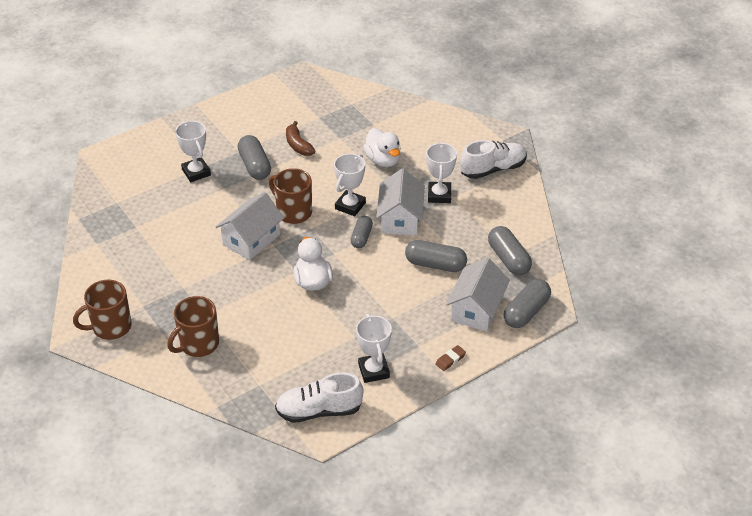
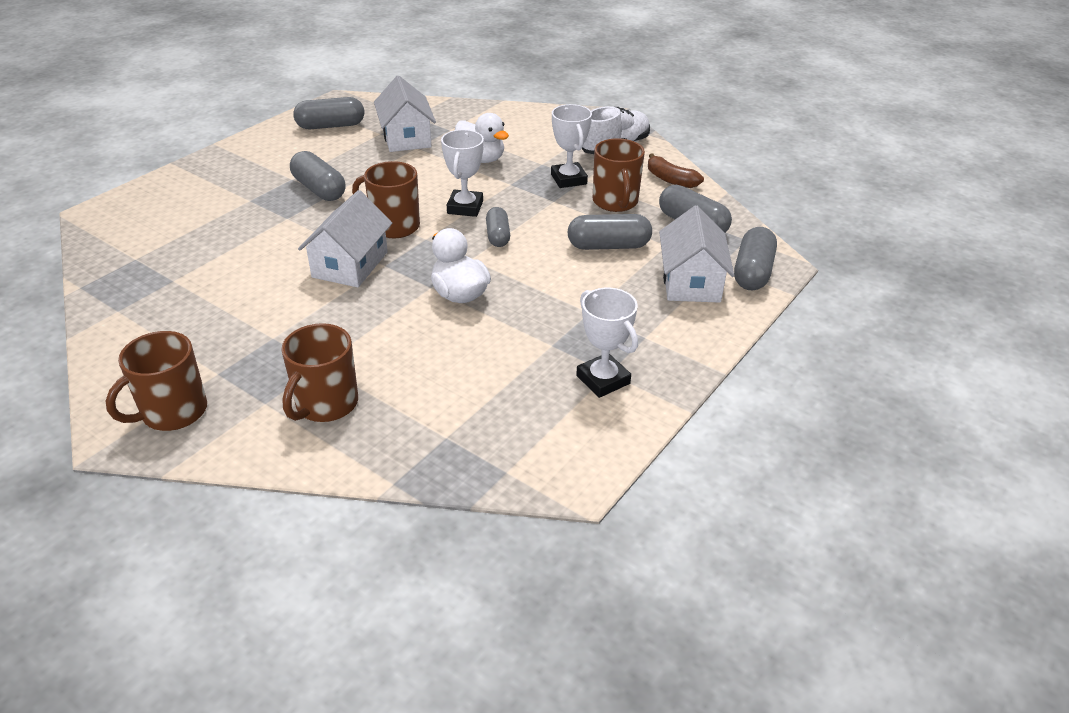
camera: 20 degrees left, 5 degrees down
(196, 172) = (241, 208): white trophy -> none
(285, 102) = (331, 126): none -> grey capsule
(298, 145) = (367, 161): brown banana -> brown banana (670, 179)
(319, 411) = (555, 450): white shoe -> none
(400, 218) = (535, 209): white house -> white house (406, 137)
(450, 360) = (696, 343): brown eraser -> none
(462, 225) = (615, 202): none -> brown mug

